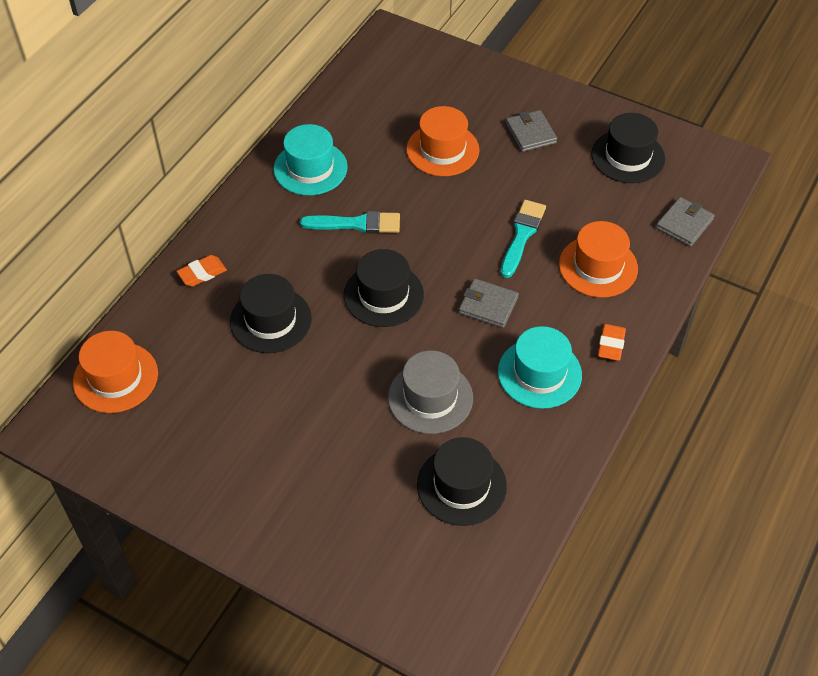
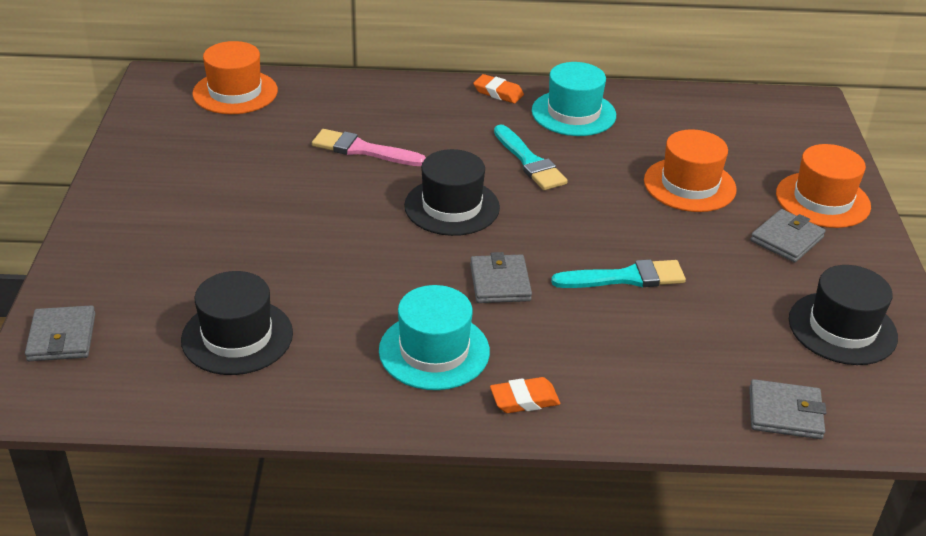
camera: 60 degrees right, 15 degrees down
(202, 273) = (387, 97): orange eraser -> orange eraser (498, 93)
(270, 320) = (363, 150): black hat -> pink brush
(399, 604) = (62, 337): none -> grey wallet
(430, 397) = (340, 279): grey hat -> none
(598, 266) = (637, 353): orange hat -> orange hat (822, 200)

